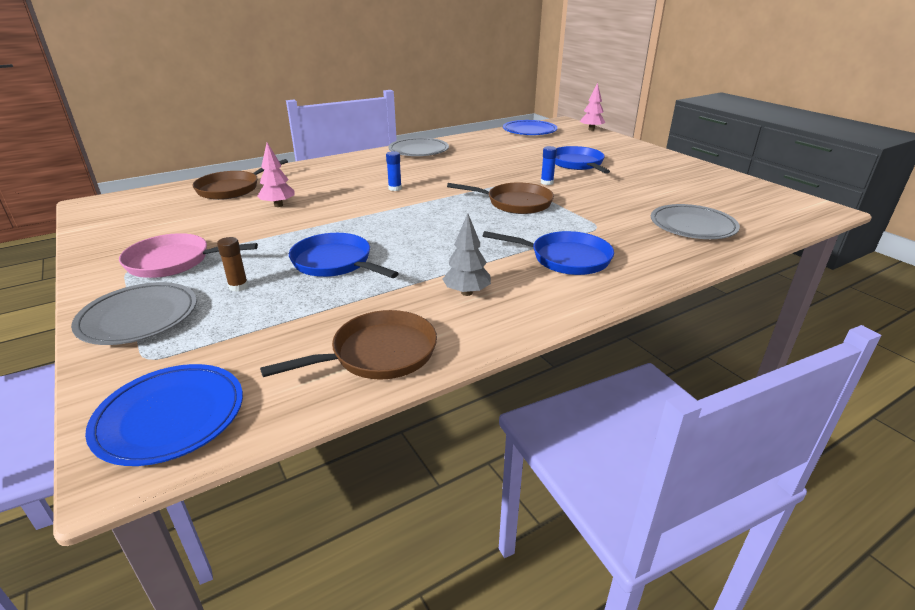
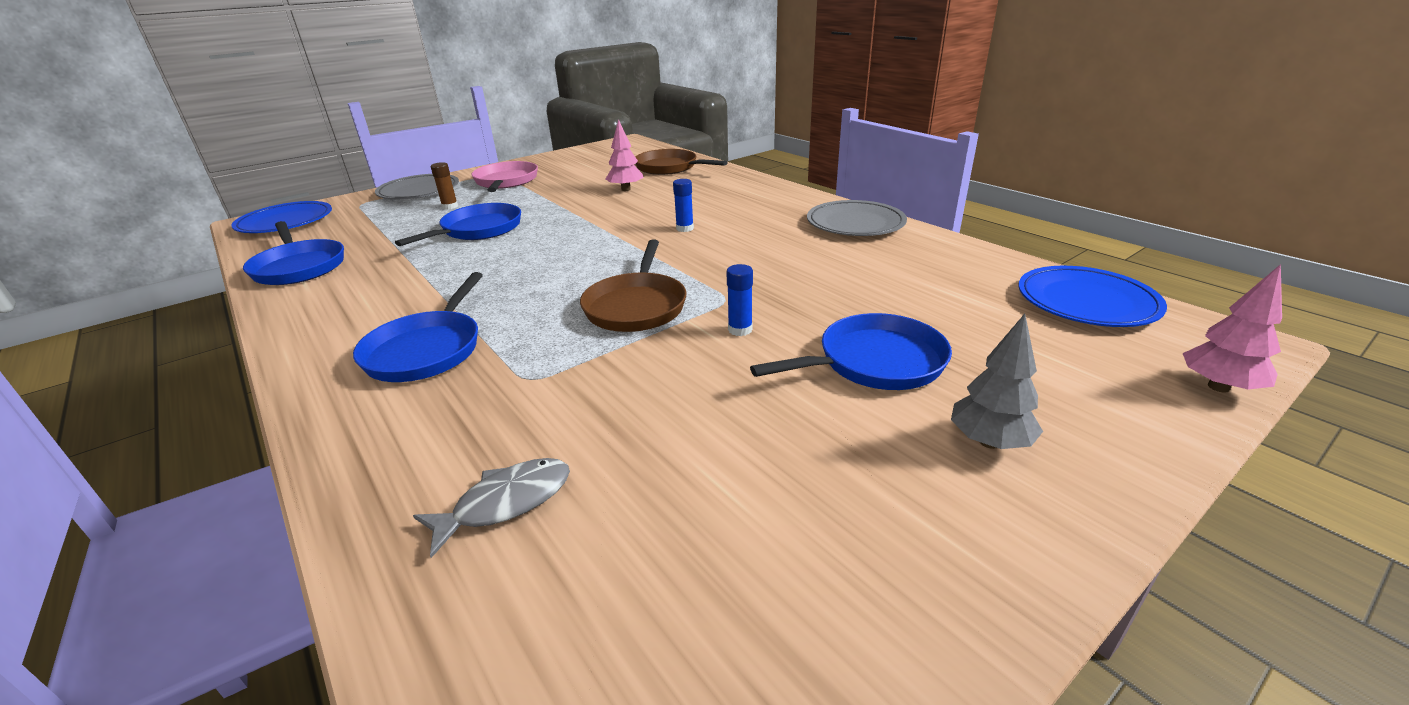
camera: 85 degrees right, 0 degrees up
(378, 354) = (299, 267): brown pan -> blue pan
(467, 293) = (376, 293): grey tree -> grey tree (989, 442)
(692, 226) = (506, 503): grey plate -> grey fish

